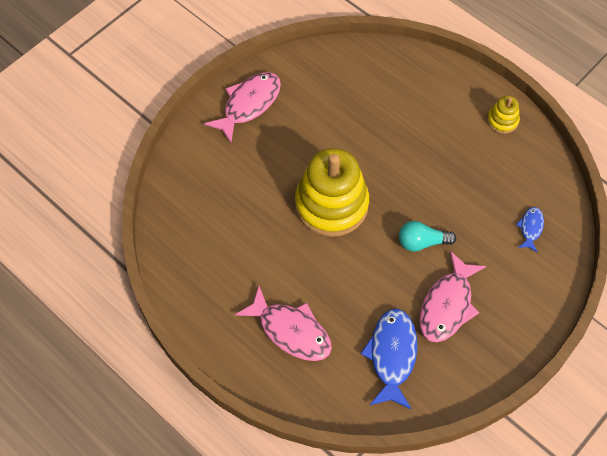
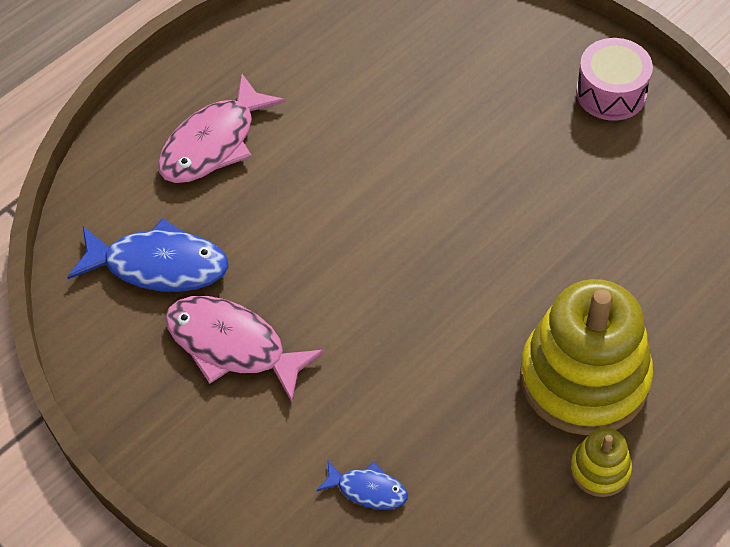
camera: 95 degrees right, 5 degrees down
(249, 105) = (611, 93): pink fish -> pink drum
(331, 204) = (423, 197): yellow stacking toy -> yellow stacking toy (584, 378)
(422, 242) = (348, 318): turquoise light bulb -> none

